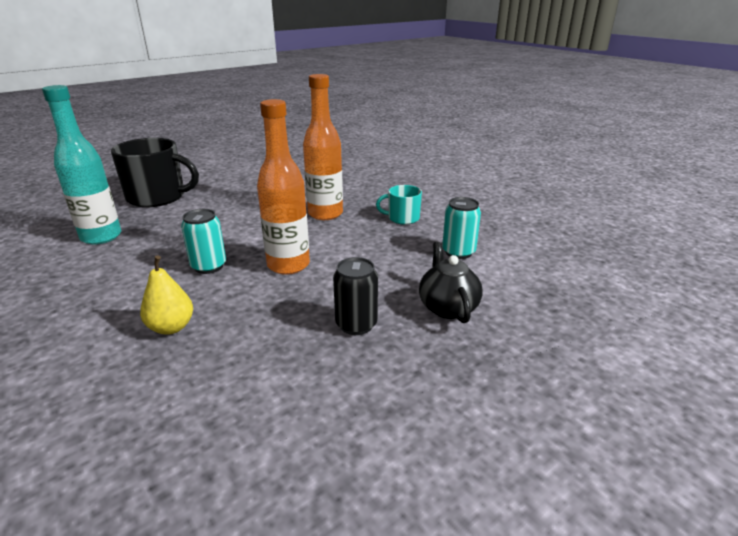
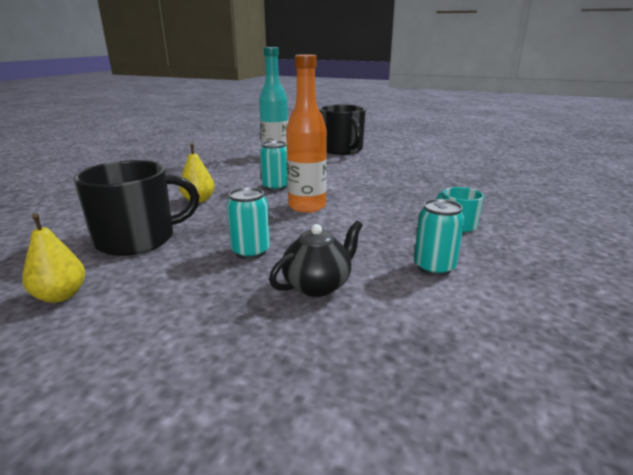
camera: 60 degrees right, 5 degrees down
(239, 400) = (137, 239): none -> black mug
(325, 214) = (406, 195): orange bottle -> none
(341, 488) = (60, 296): none -> yellow pear
(356, 324) = (250, 251): black can -> turquoise can

